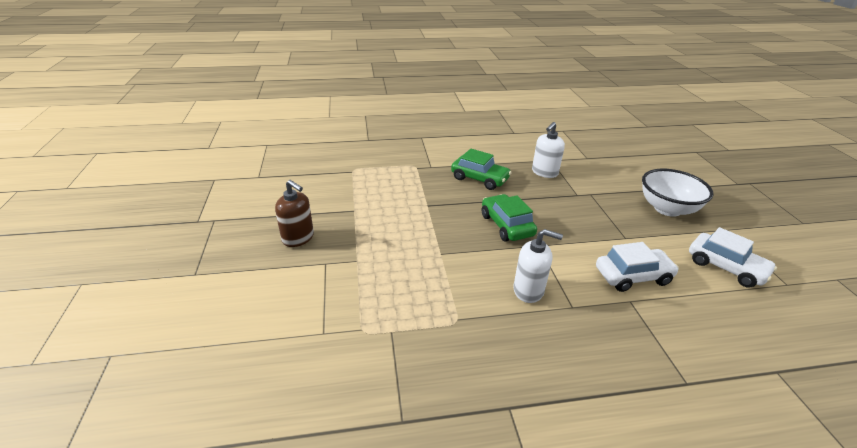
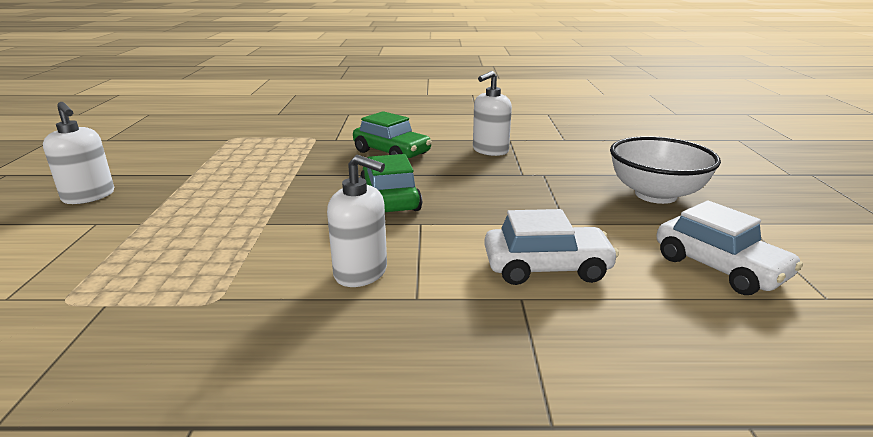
camera: 10 degrees right, 10 degrees down
(298, 238) = (89, 196): brown soap dispenser -> white soap dispenser

